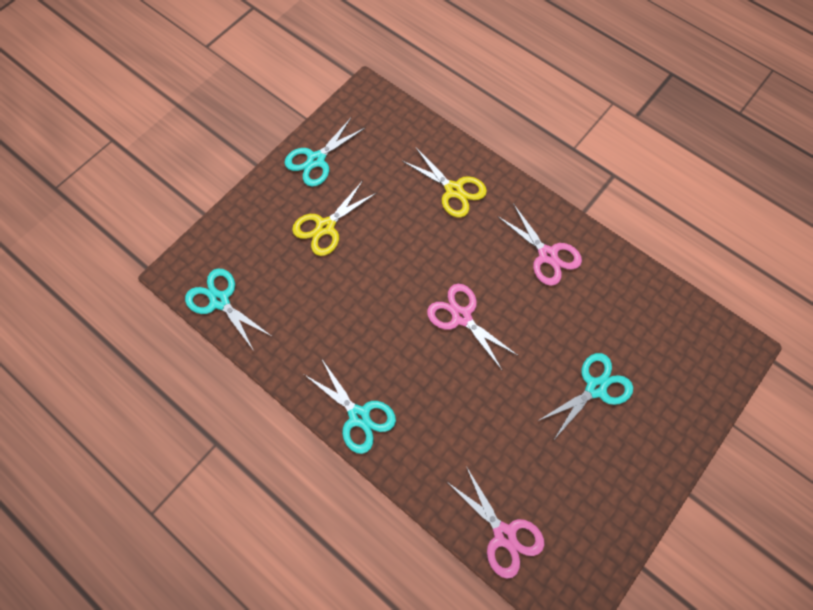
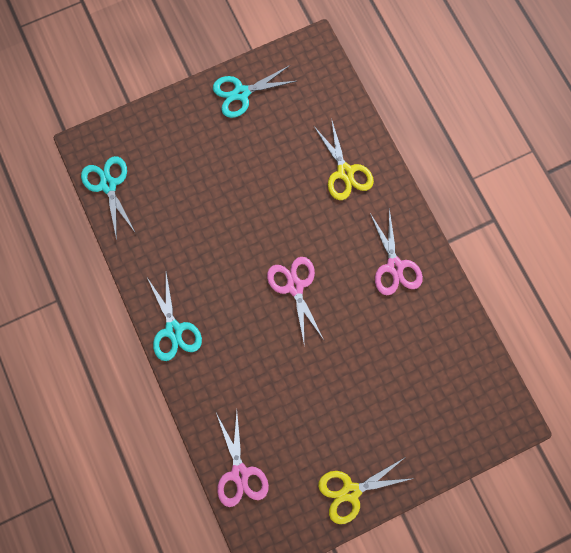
camera: 25 degrees right, 10 degrees up
(325, 227) = (221, 158): yellow scissors -> yellow scissors (351, 491)
(595, 388) = (373, 396): turquoise scissors -> none

